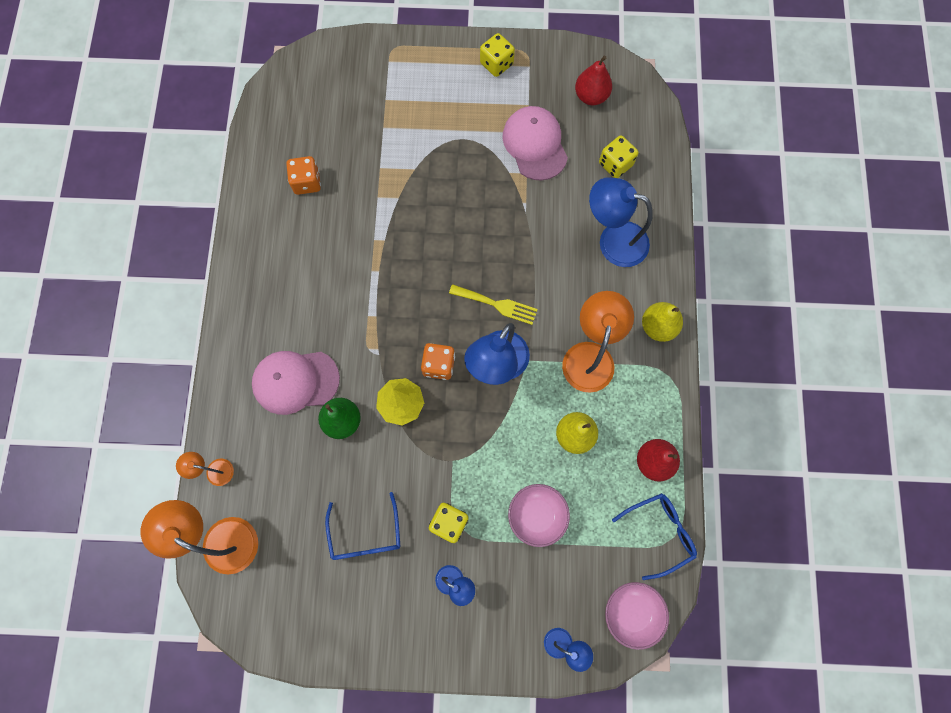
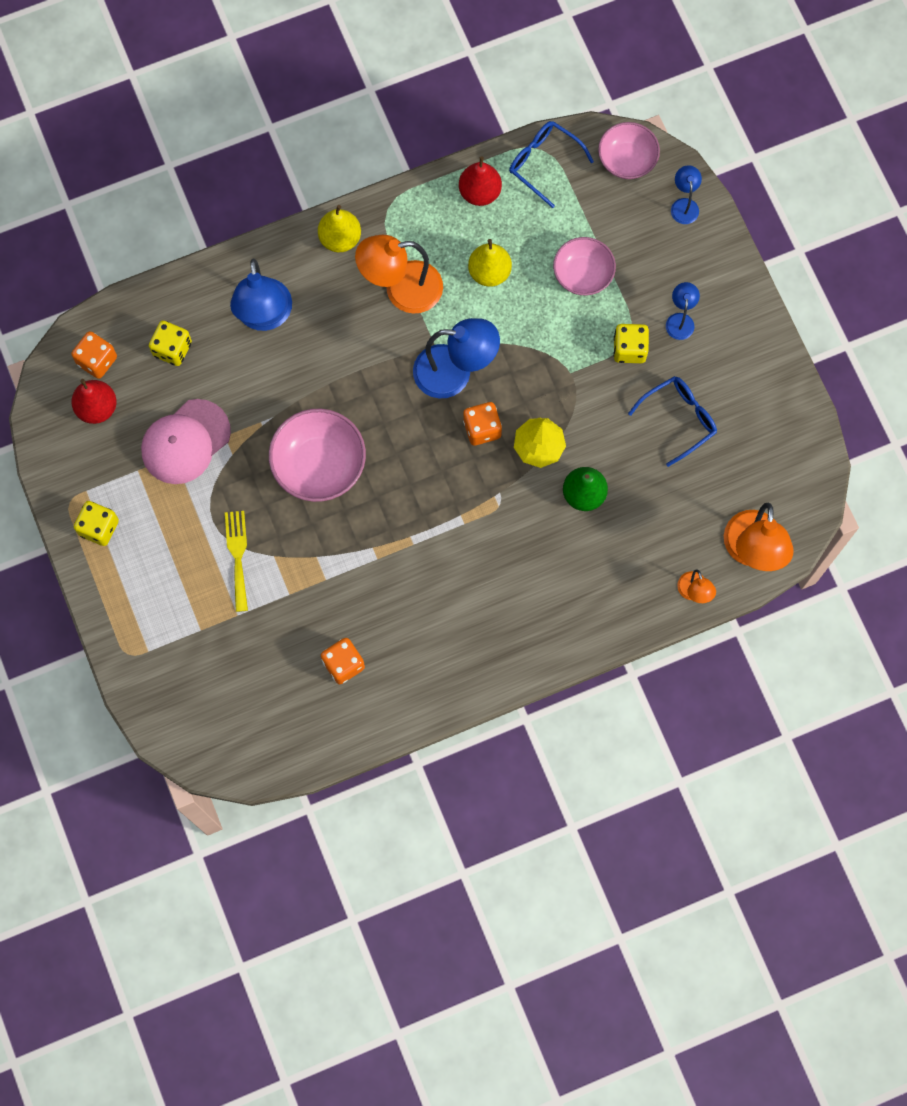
camera: 115 degrees left, 0 degrees up
(295, 381) = (567, 560): pink cap -> none
(470, 230) = (319, 465): none -> pink bowl
(497, 304) = (390, 401): yellow fork -> yellow fork (237, 556)
(629, 110) = (97, 360): none -> orange dice

